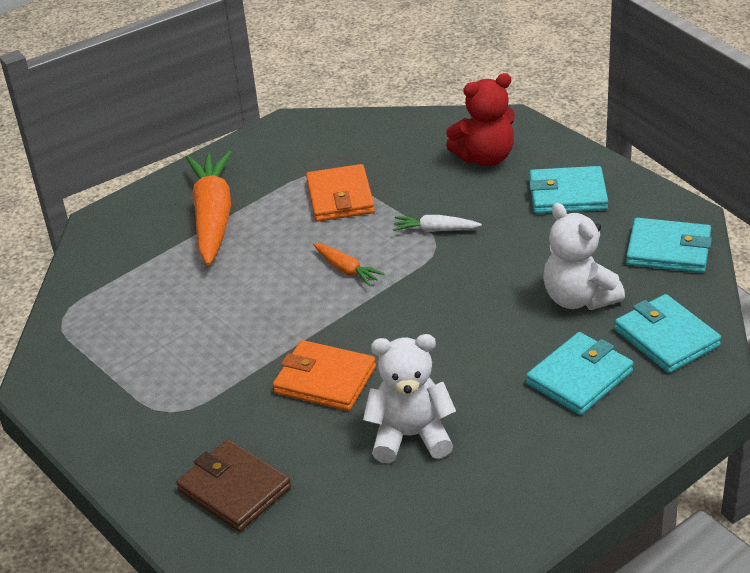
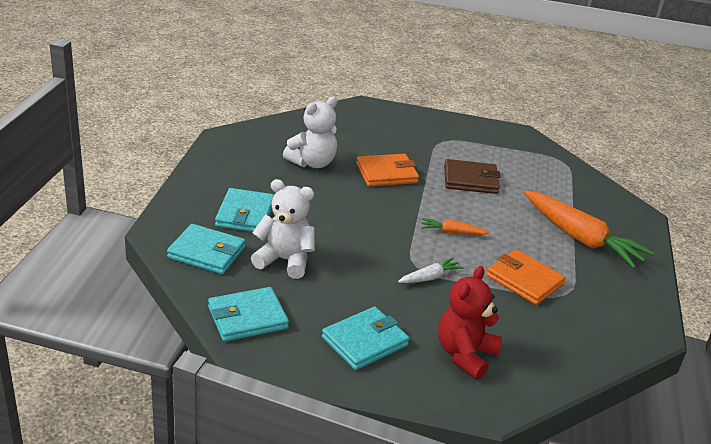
camera: 135 degrees right, 5 degrees down
(234, 489) = (370, 123): brown wallet -> brown wallet (470, 180)

